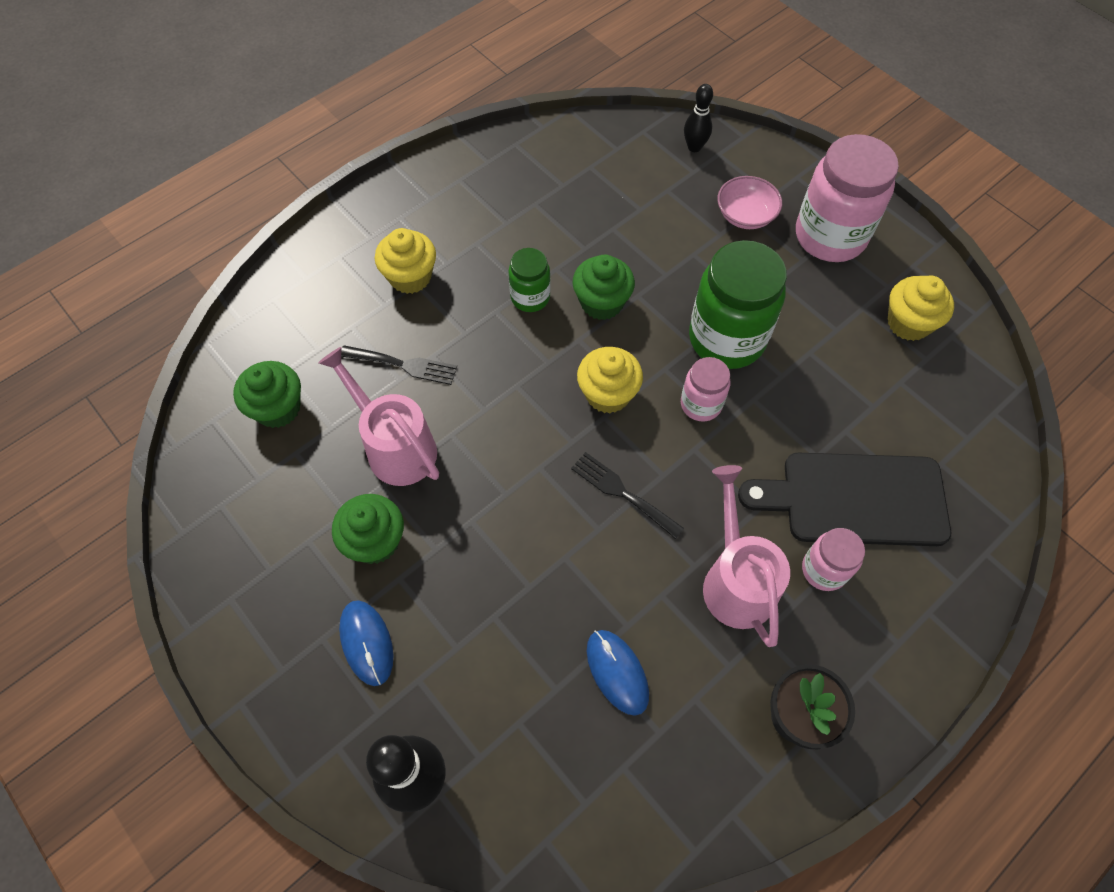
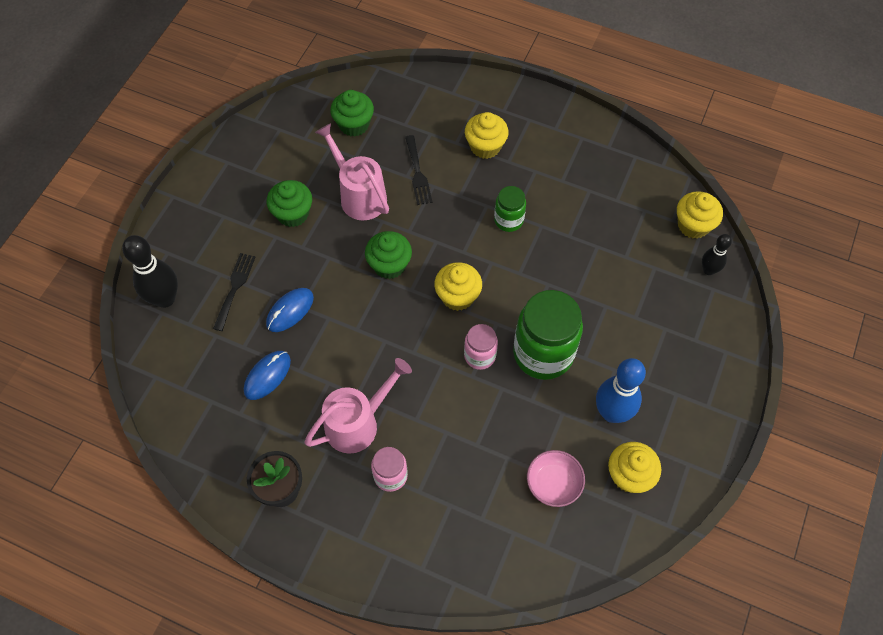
camera: 65 degrees right, 0 degrees up
(367, 643) = (230, 238): blue mouse -> blue mouse (290, 311)
(395, 446) = (359, 195): pink watering can -> pink watering can turned 60 degrees counterclockwise
(602, 302) = (529, 264): green cupcake -> green cupcake (389, 265)
(622, 493) = (388, 333): black fork -> black fork (235, 288)
(633, 135) = (693, 225): none -> yellow cupcake
(745, 215) = (664, 328): pink bowl -> pink bowl (553, 483)
(828, 306) = (612, 413): none -> blue bowling pin
(830, 236) = (680, 394): pink jar -> none
(856, 499) = (454, 481): black cutting board -> none

